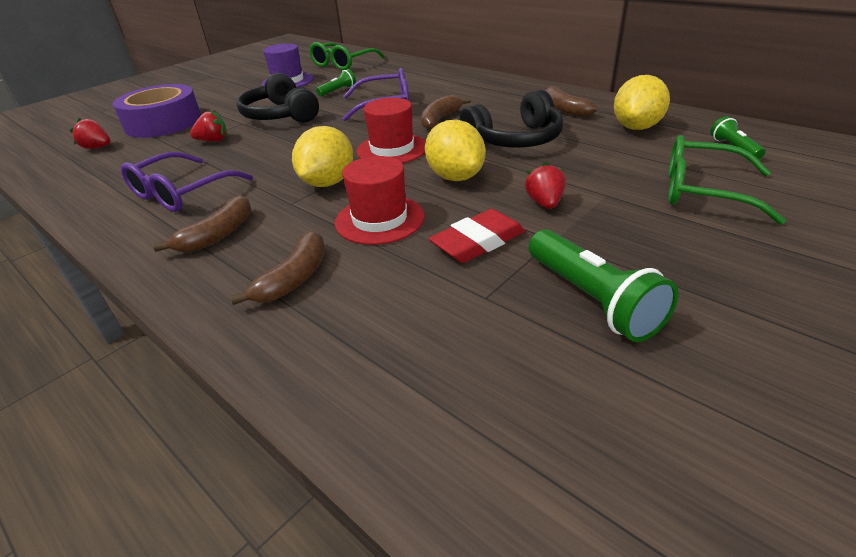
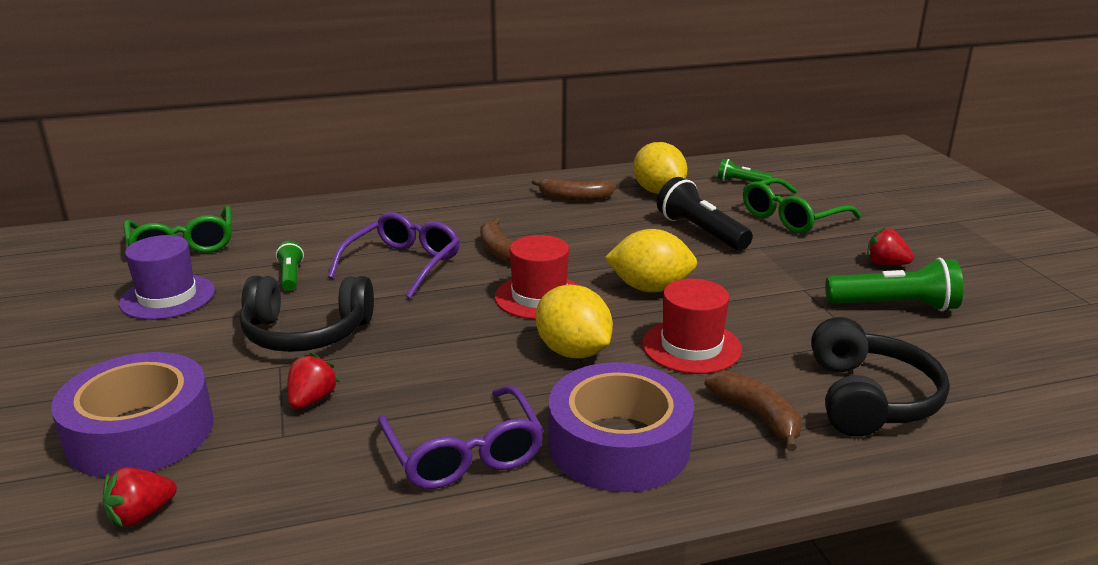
camera: 60 degrees left, 10 degrees down
(218, 235) = (619, 444): brown banana -> purple tape
(478, 242) = (779, 317): red eraser -> none
(515, 140) = (609, 239): black headphones -> black headphones (869, 398)
(544, 203) = (746, 272): red strawberry -> red strawberry (885, 264)
(589, 164) = (700, 232): none -> black flashlight

